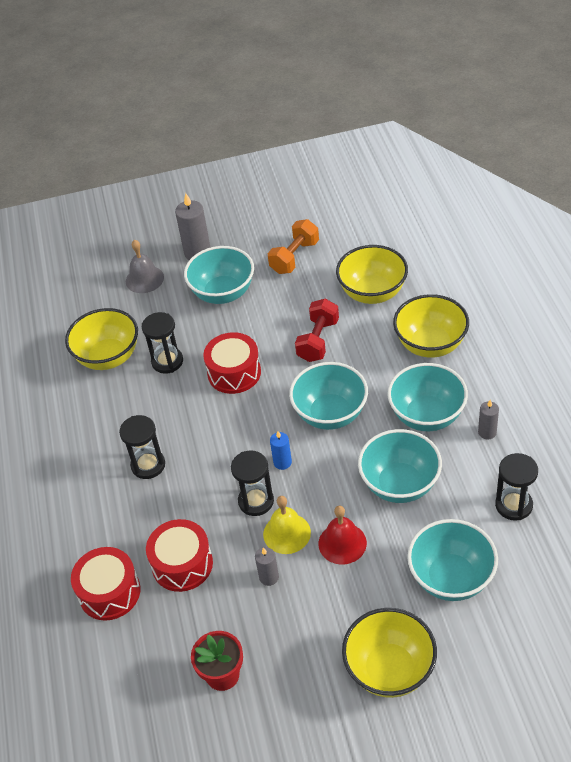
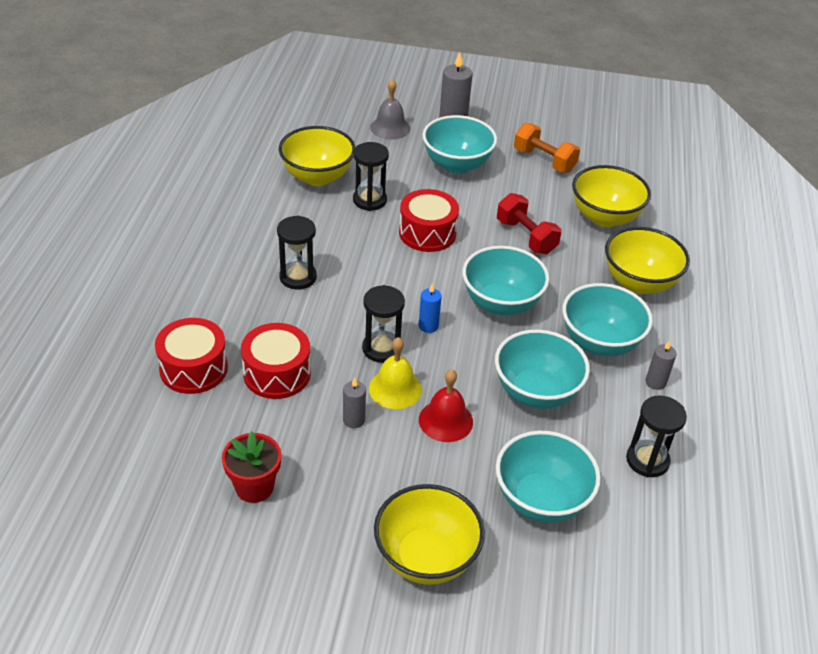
camera: 15 degrees right, 5 degrees down
(294, 257) = (544, 160): orange dumbbell -> orange dumbbell turned 75 degrees clockwise
(318, 340) = (526, 237): red dumbbell -> red dumbbell turned 75 degrees counterclockwise

